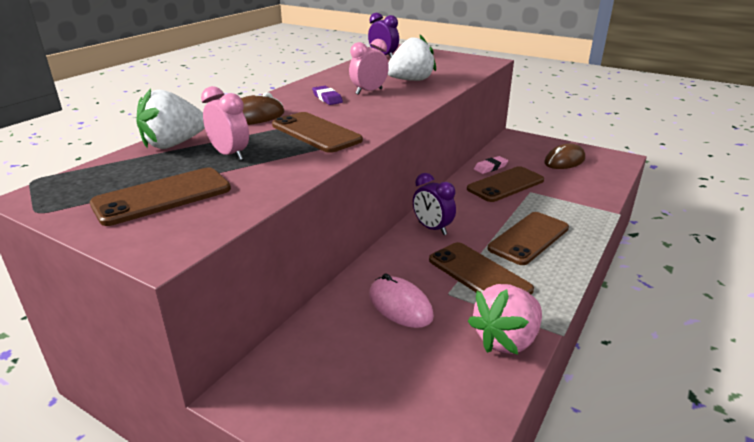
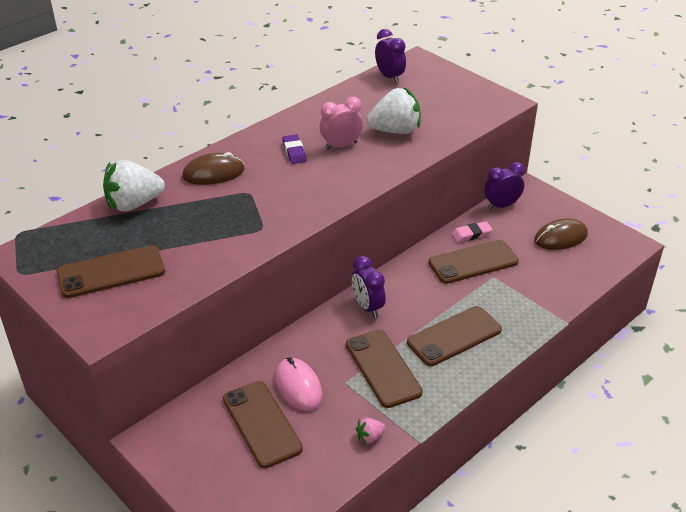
camera: 15 degrees right, 10 degrees up
(230, 155) = (176, 227): pink clock -> none
(316, 133) = (261, 207): brown phone -> brown phone (261, 424)
(501, 148) = (501, 205): none -> purple clock
(506, 340) = (370, 437): pink strawberry -> pink strawberry, size x0.45

